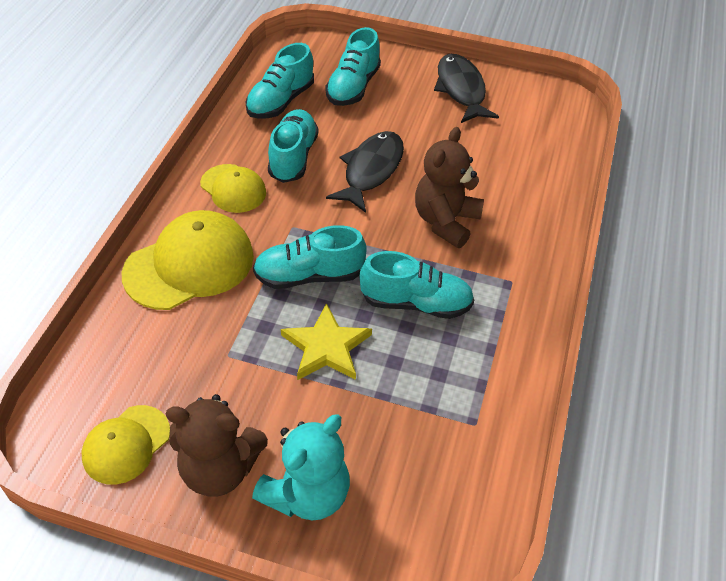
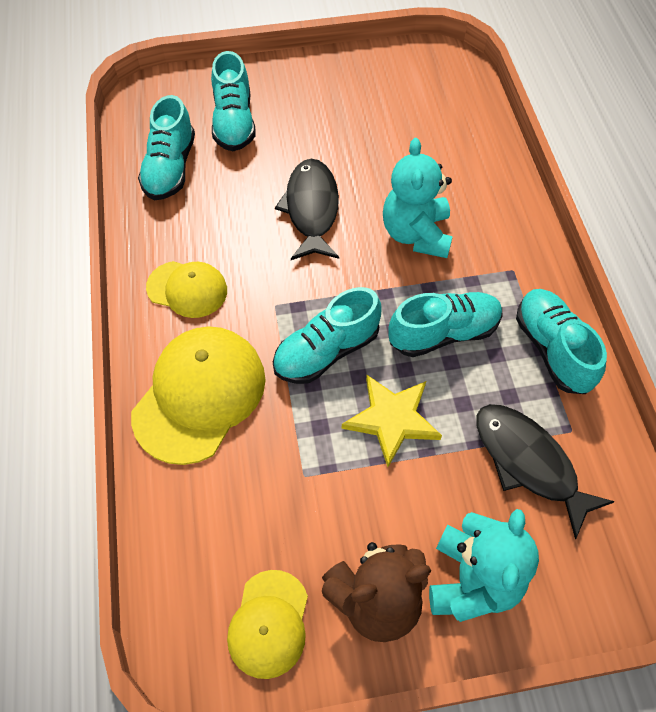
camera: 25 degrees left, 10 degrees up
(293, 157) = (225, 227): turquoise shoe -> turquoise shoe (552, 349)
(445, 221) = (416, 234): brown teddy bear -> turquoise teddy bear
(461, 90) = (341, 84): black fish -> black fish (529, 463)

